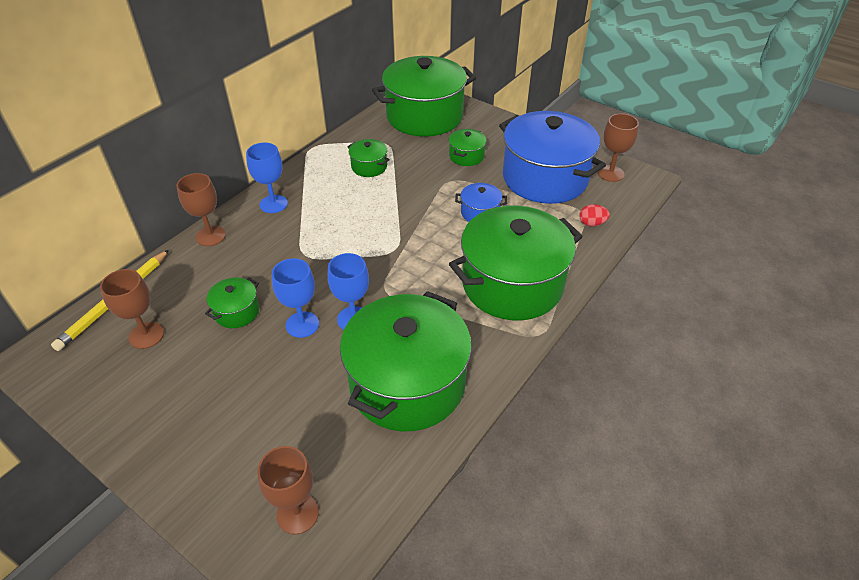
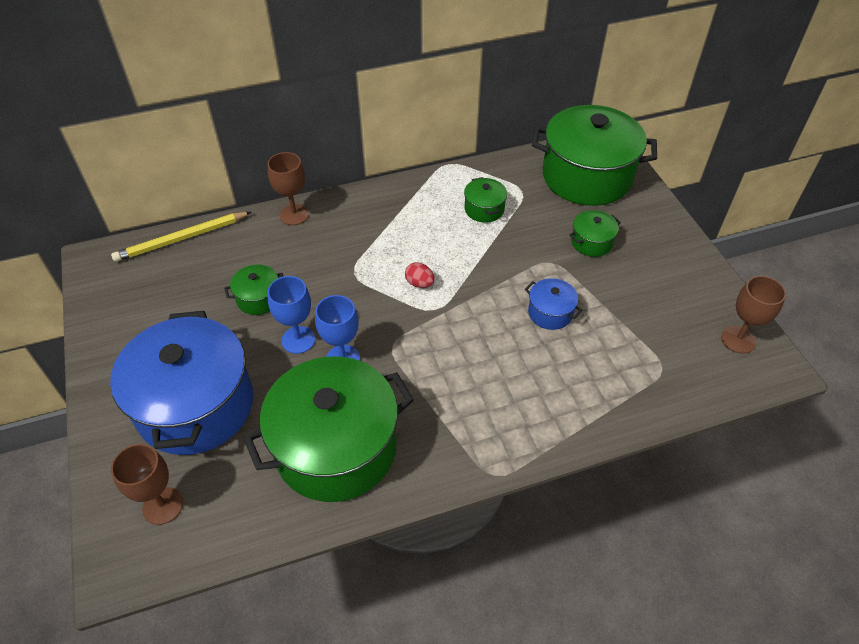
camera: 35 degrees right, 5 degrees up
(146, 335) = (180, 282): brown goblet -> none
(273, 204) = (368, 208): blue goblet -> none
(512, 284) = (515, 407): green pot -> none
(545, 178) = (655, 308): blue pot -> blue pot (195, 405)
(592, 223) = (660, 387): red egg -> red egg (419, 283)

